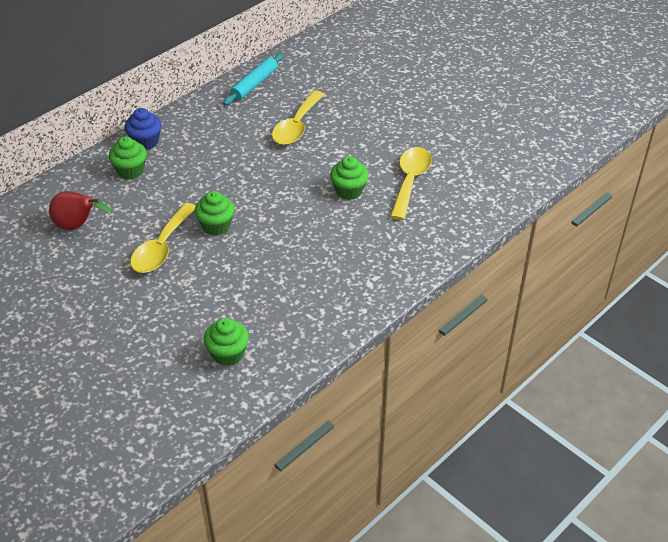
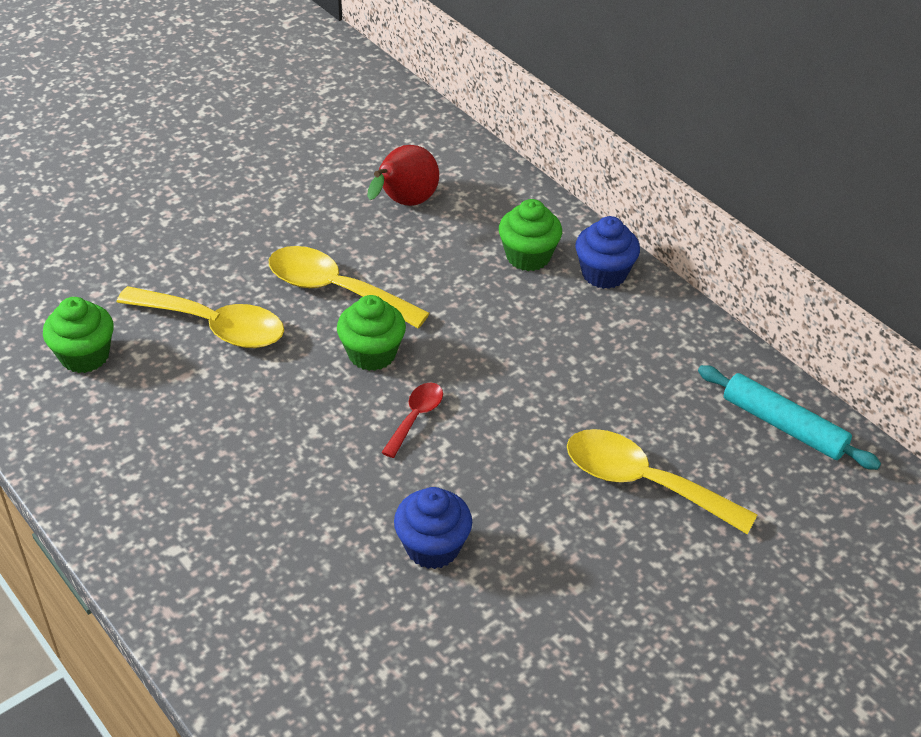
camera: 95 degrees right, 0 degrees up
(263, 204) = (416, 417): none -> red spoon
(349, 191) = (432, 547): green cupcake -> blue cupcake
(410, 181) = (448, 658): yellow spoon -> yellow spoon (214, 326)

